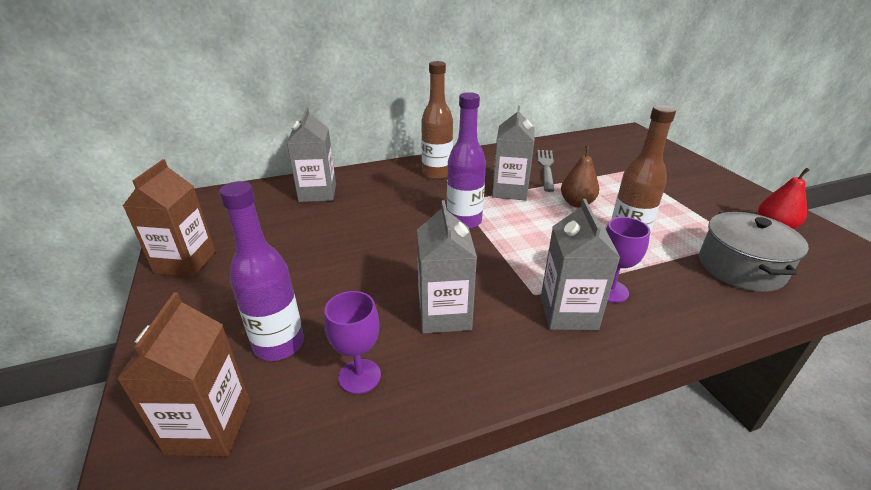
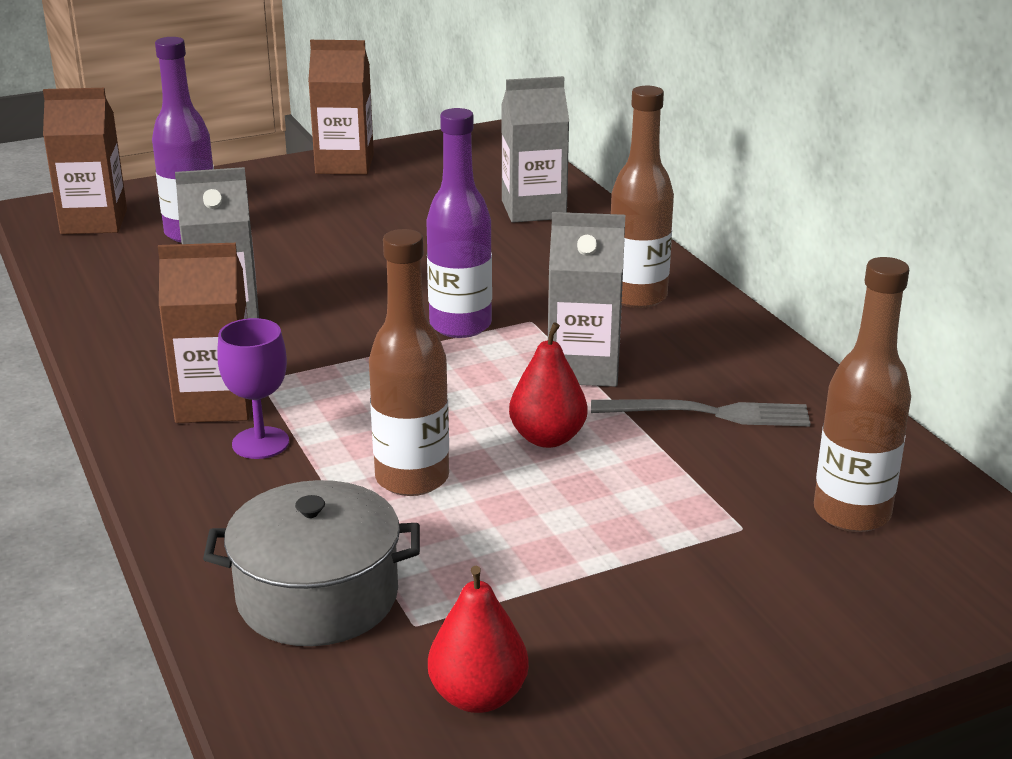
camera: 85 degrees right, 5 degrees down
(359, 376) = (135, 277): purple goblet -> none
(568, 313) = (215, 403): grey carton -> brown carton
(577, 203) = (547, 438): brown pear -> red pear
(610, 152) = (851, 513): none -> brown bottle

